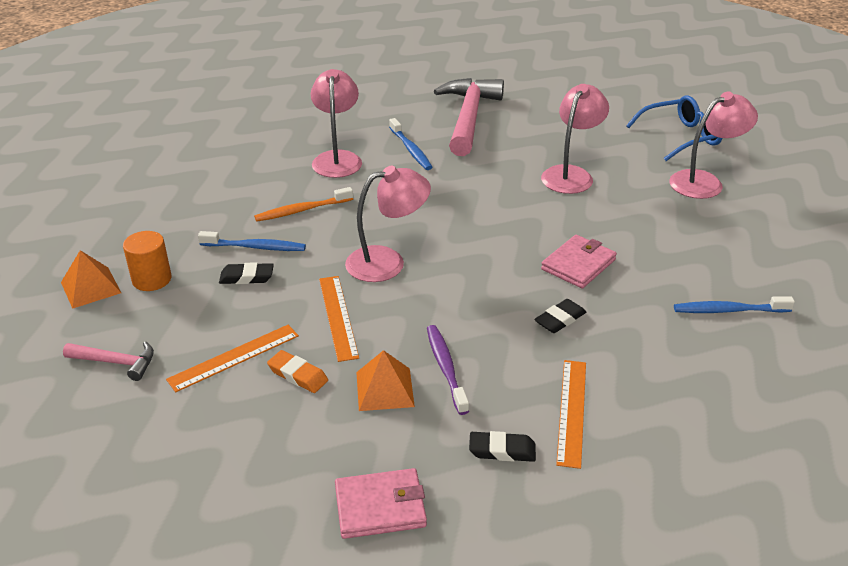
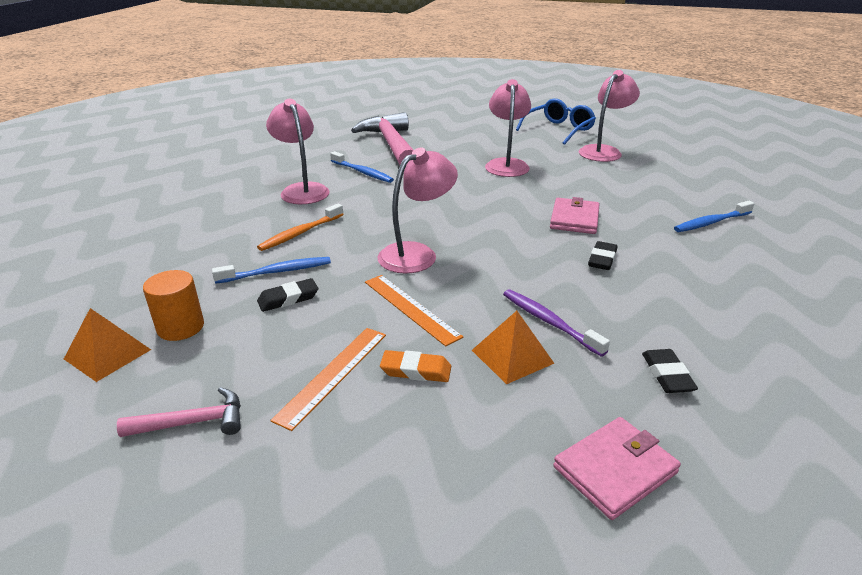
camera: 25 degrees left, 5 degrees down
(502, 450) = (667, 375): black eraser -> black eraser turned 75 degrees counterclockwise
(572, 411) = (686, 324): orange ruler -> none

